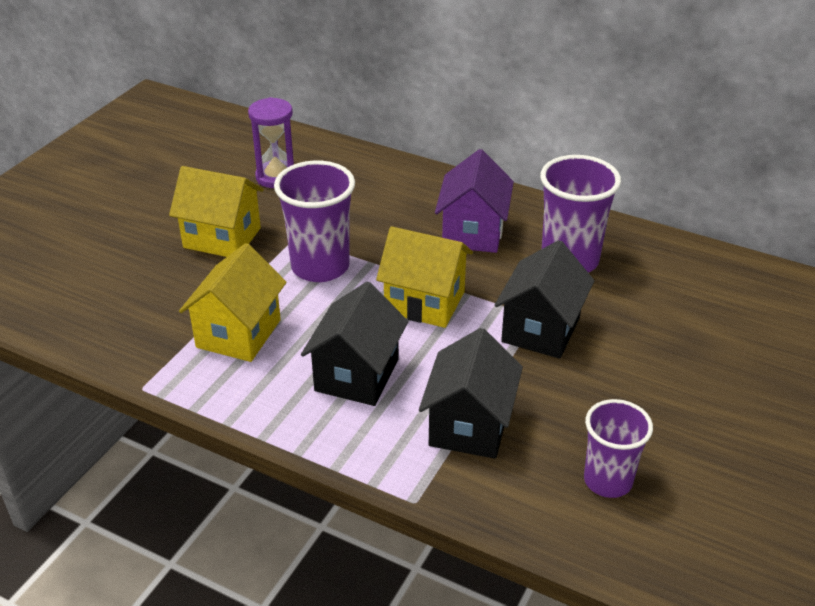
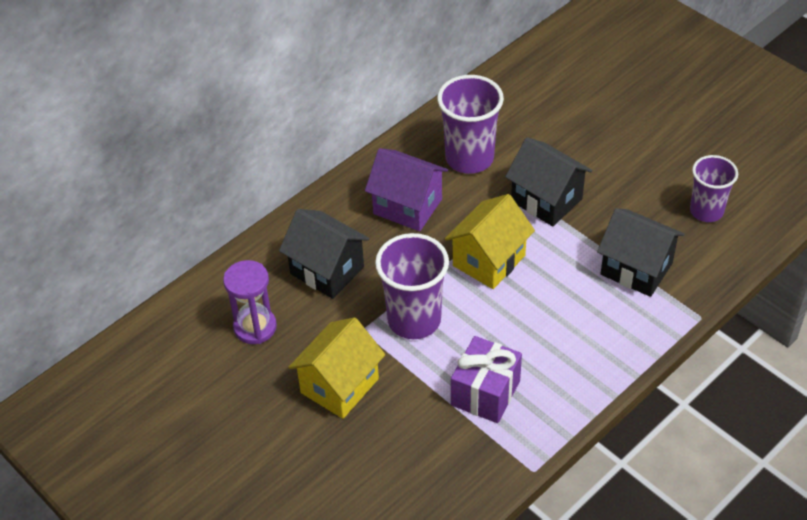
camera: 70 degrees left, 10 degrees up
(238, 333) = (485, 393): yellow house -> purple gift
(357, 375) = (562, 323): black house -> black house (327, 270)

